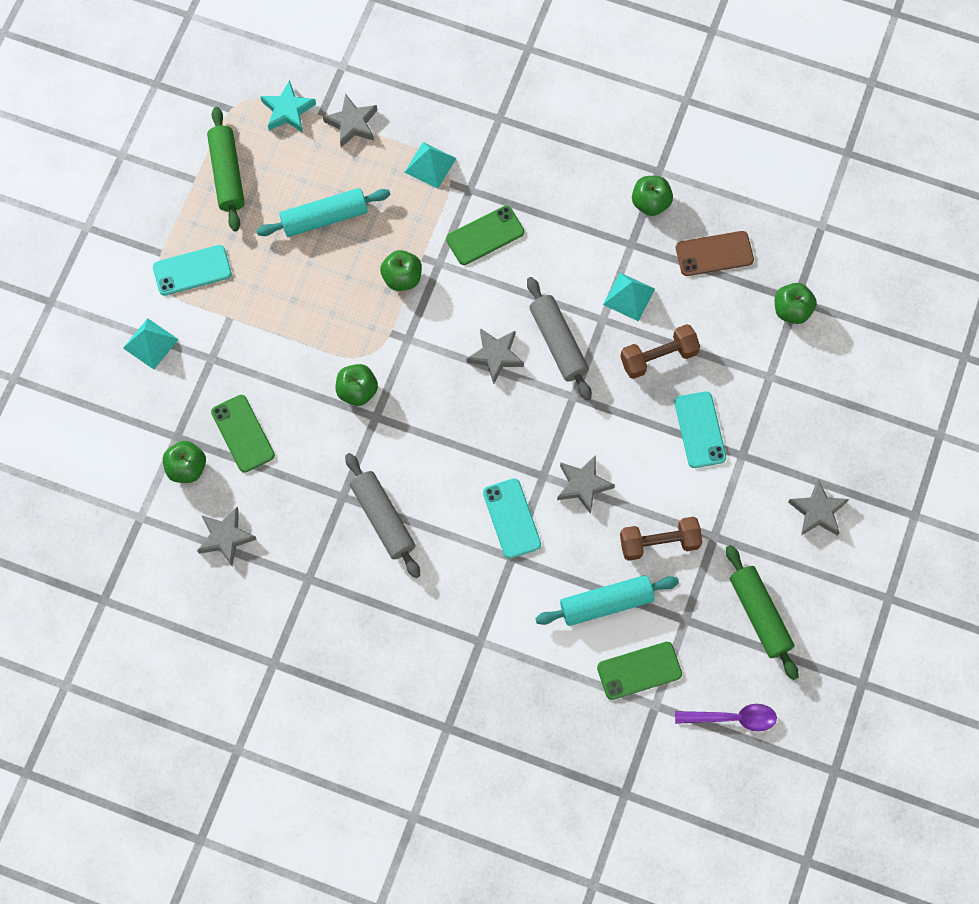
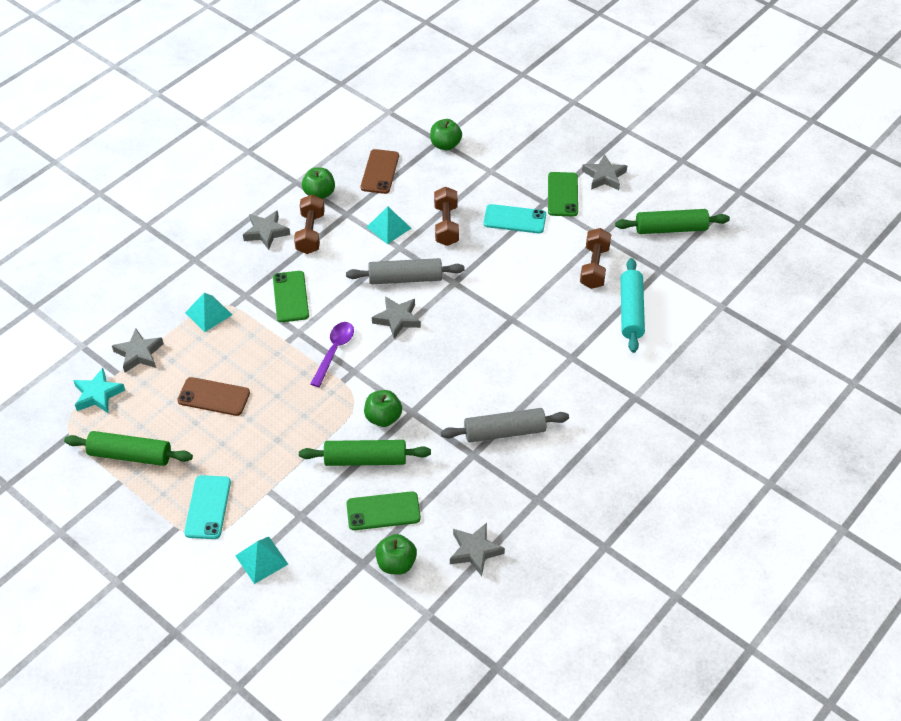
camera: 70 degrees left, 20 degrees down
(299, 393) = (365, 459): none -> green rolling pin
(324, 218) = (214, 397): turquoise rolling pin -> brown phone
(402, 278) = (298, 359): green apple -> none
(512, 518) = (539, 348): turquoise phone -> none
(583, 485) = (530, 297): grey star -> grey star (266, 232)
(586, 218) = (310, 233): none -> brown dumbbell
(639, 670) = (691, 307): green phone -> green phone (562, 194)
(732, 718) = (745, 266): purple spoon -> purple spoon (334, 351)

